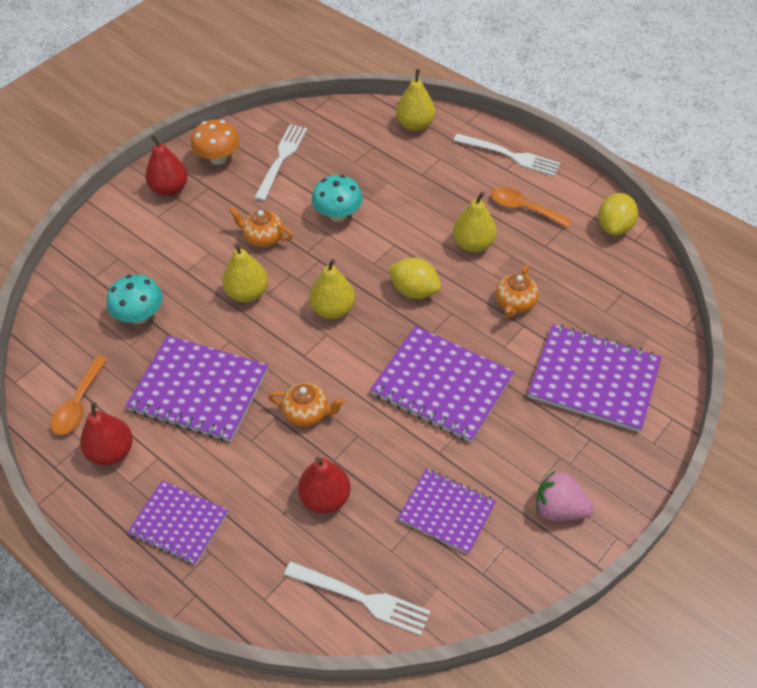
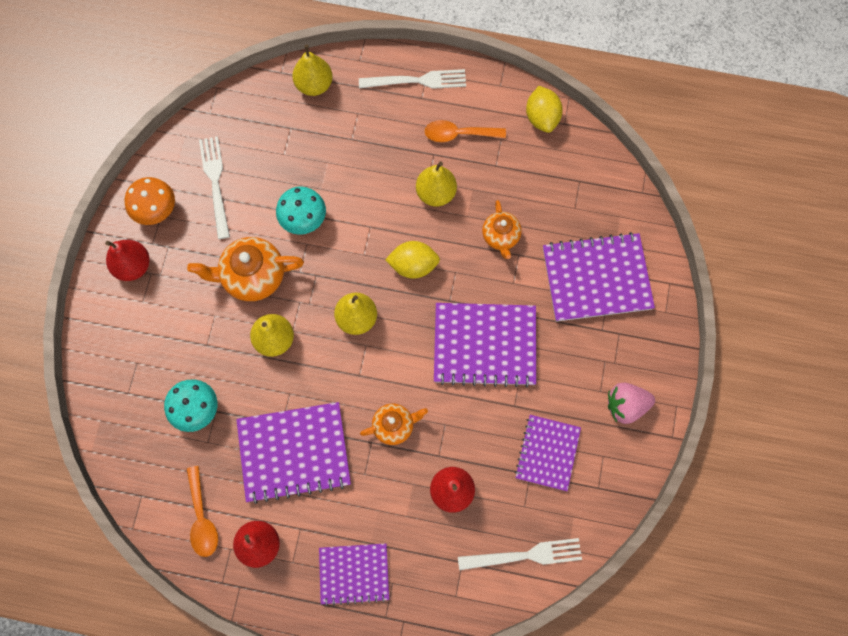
camera: 30 degrees left, 20 degrees up
(263, 238) = (253, 276): orange teapot -> orange teapot, size x1.64
(446, 512) = (547, 453): purple notebook -> purple notebook turned 75 degrees counterclockwise

